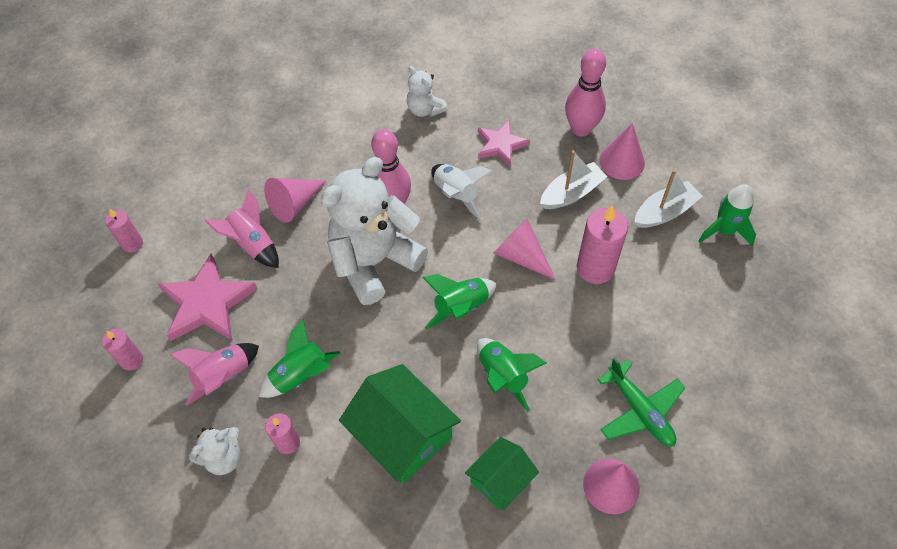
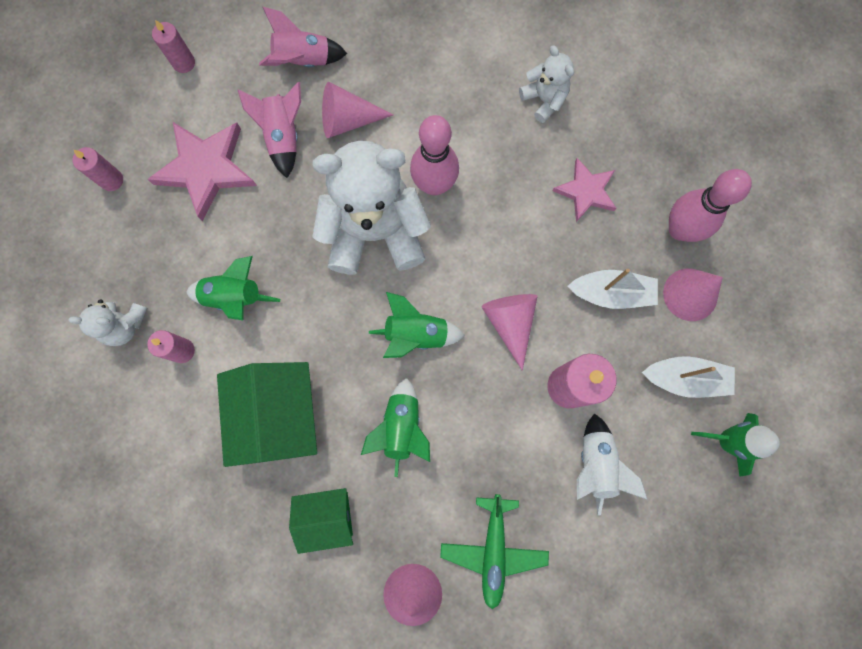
camera: 35 degrees right, 20 degrees up
(223, 376) = (173, 251): pink rocket -> pink rocket (303, 61)
(425, 109) = (544, 100): white teddy bear -> white teddy bear turned 150 degrees clockwise
(456, 195) = (500, 216): white rocket -> white rocket (595, 464)

